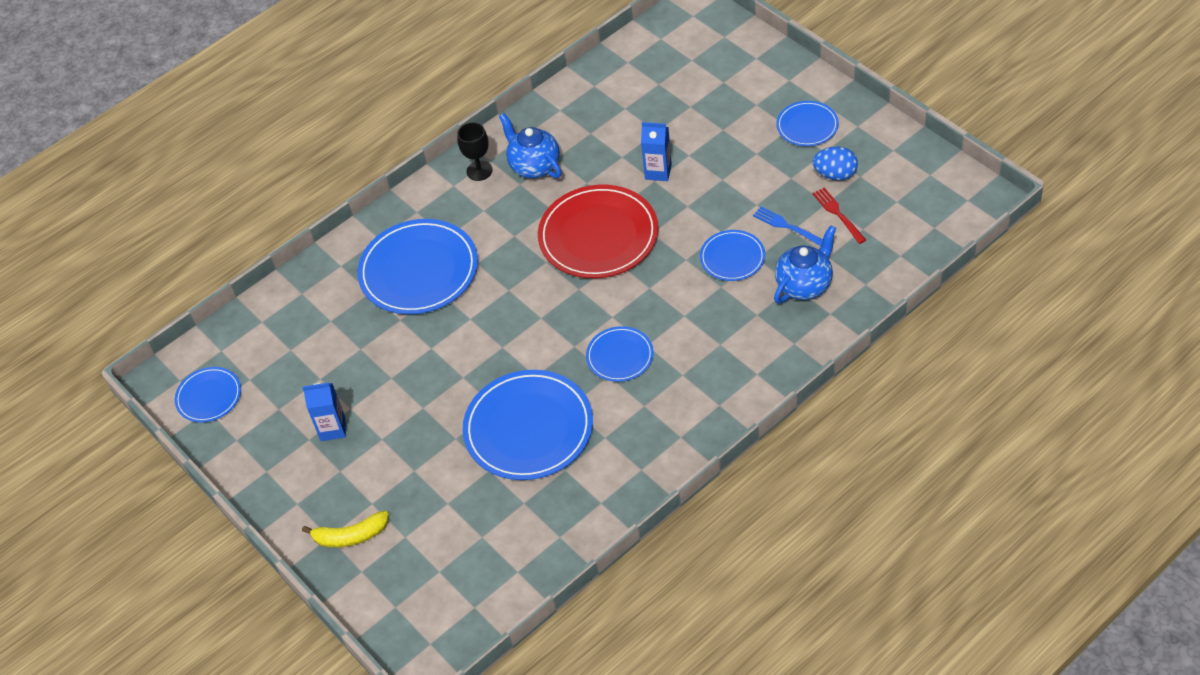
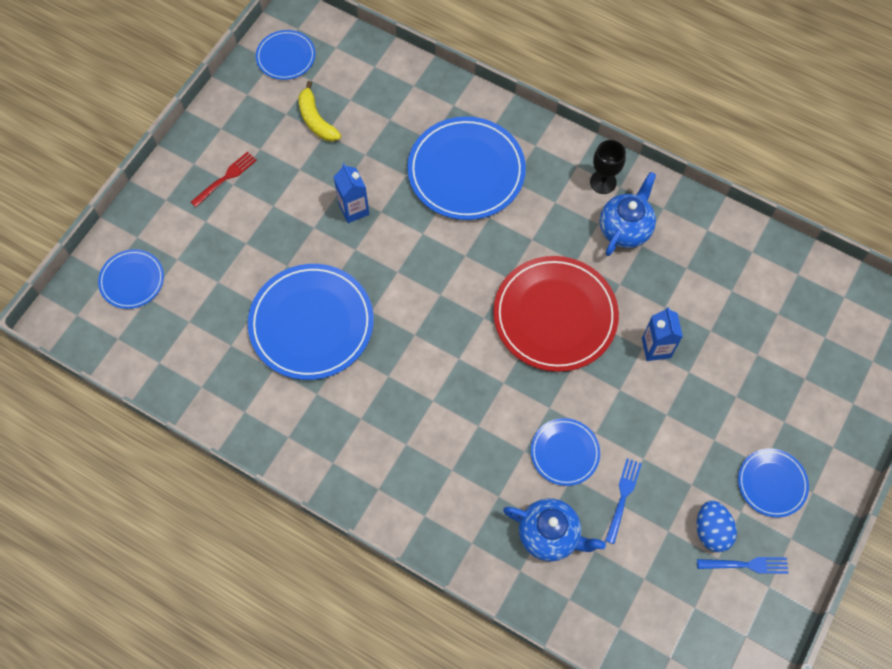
camera: 65 degrees right, 15 degrees up
(332, 429) = (274, 163): blue carton -> blue carton (354, 209)
(351, 536) = (169, 216): yellow banana -> yellow banana (316, 120)
(620, 356) = (413, 379): blue plate -> blue plate (132, 280)
(838, 214) = (656, 547): red fork -> red fork (225, 178)
(871, 159) = (746, 565): none -> blue fork

